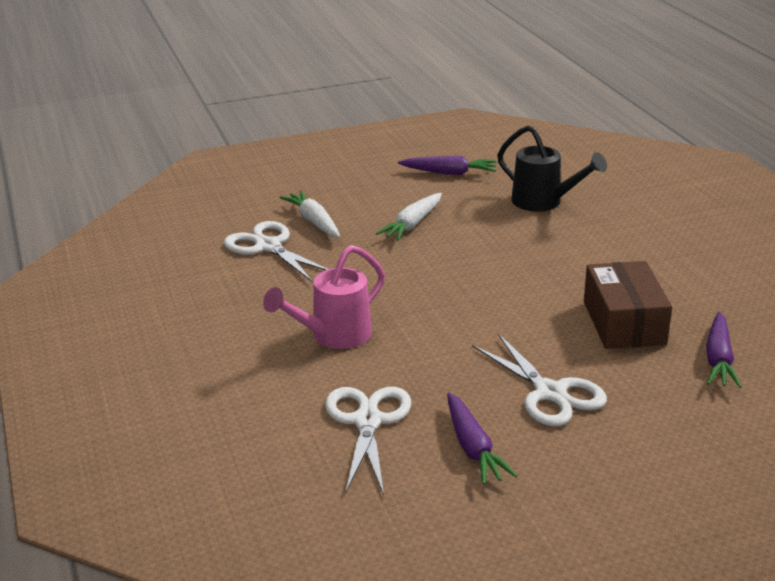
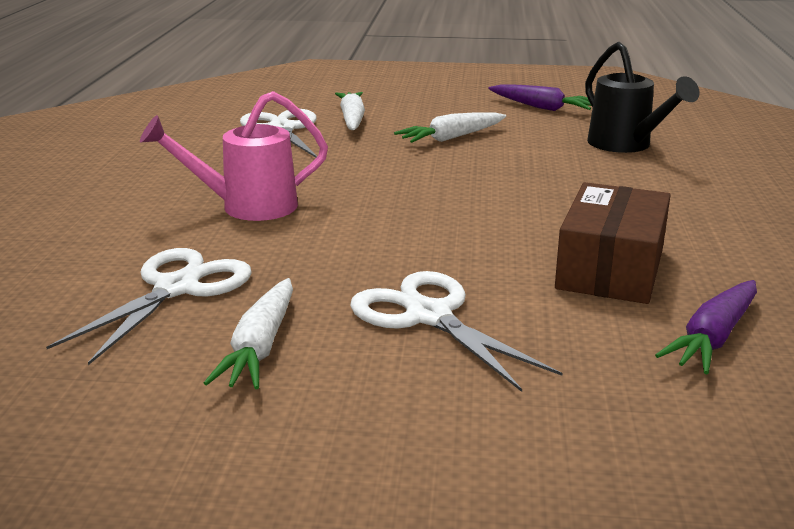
camera: 25 degrees right, 5 degrees down
(473, 448) = (260, 347): purple carrot -> white carrot
(550, 393) = (428, 316): white scissors -> white scissors turned 150 degrees clockwise

